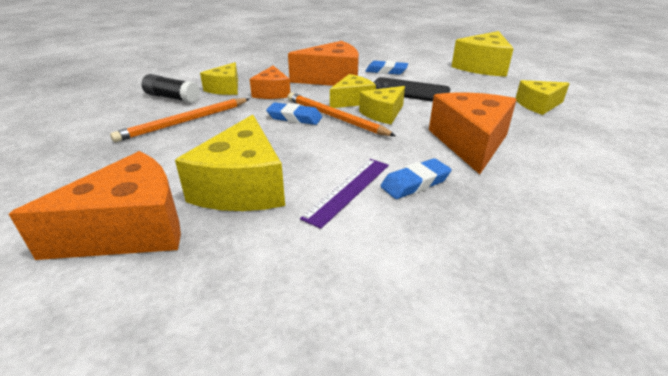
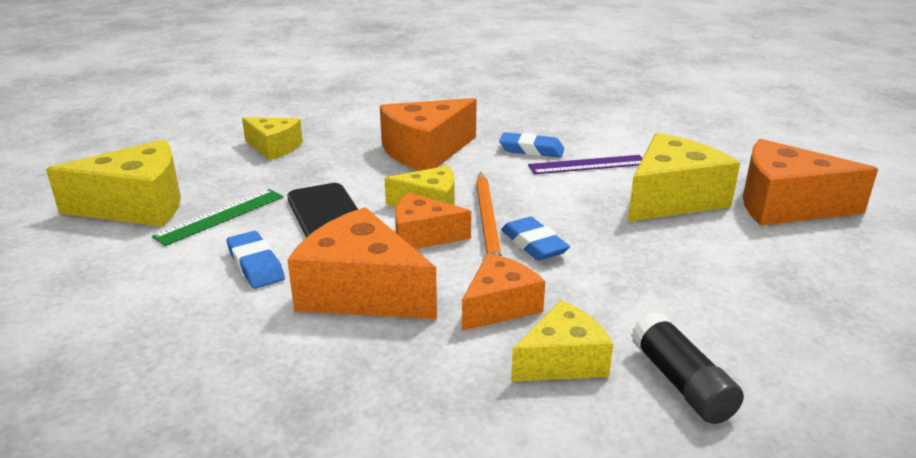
camera: 135 degrees left, 5 degrees down
(185, 122) = (687, 305): orange pencil -> none
(352, 100) = (423, 236): yellow cheese -> orange cheese
(446, 75) = (220, 216): none -> green ruler

